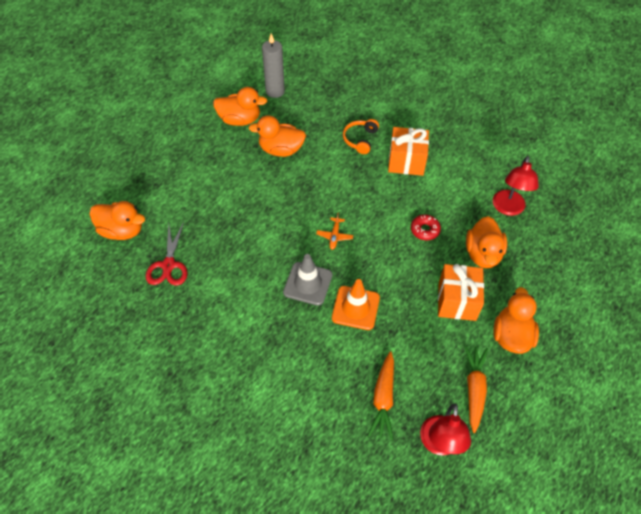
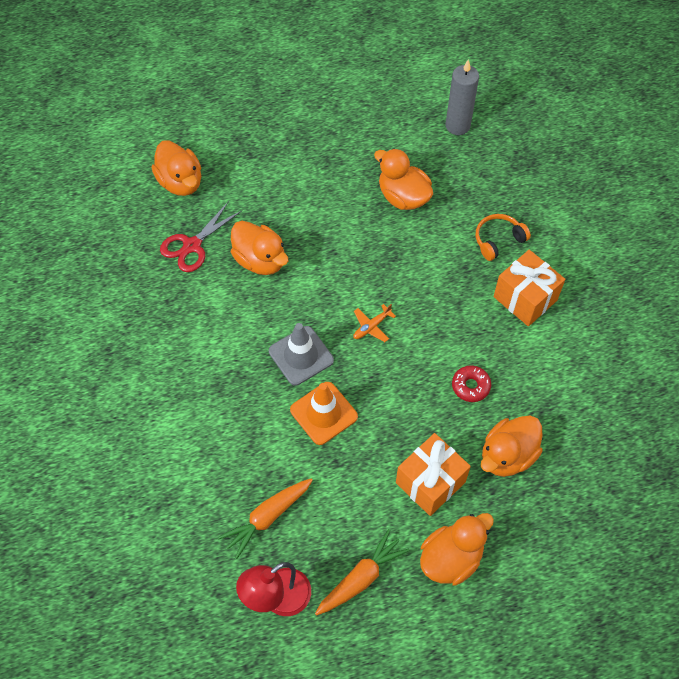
camera: 40 degrees right, 5 degrees up
(240, 120) = (391, 136): orange duck -> orange duck (260, 260)
(508, 208) = (587, 428): red lamp -> none

